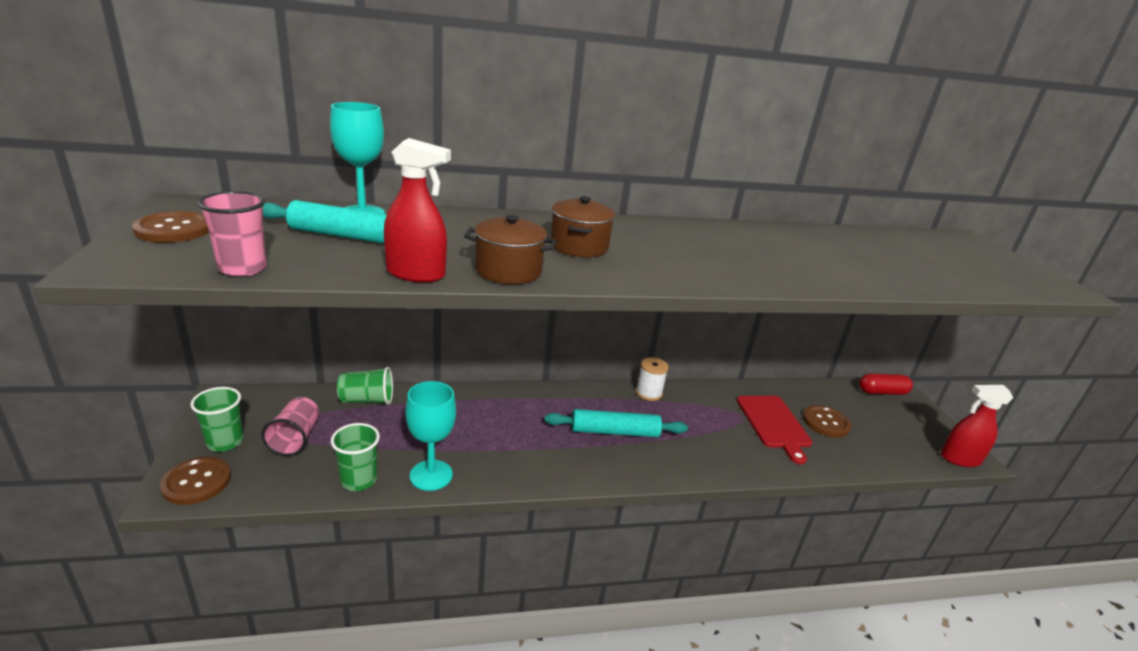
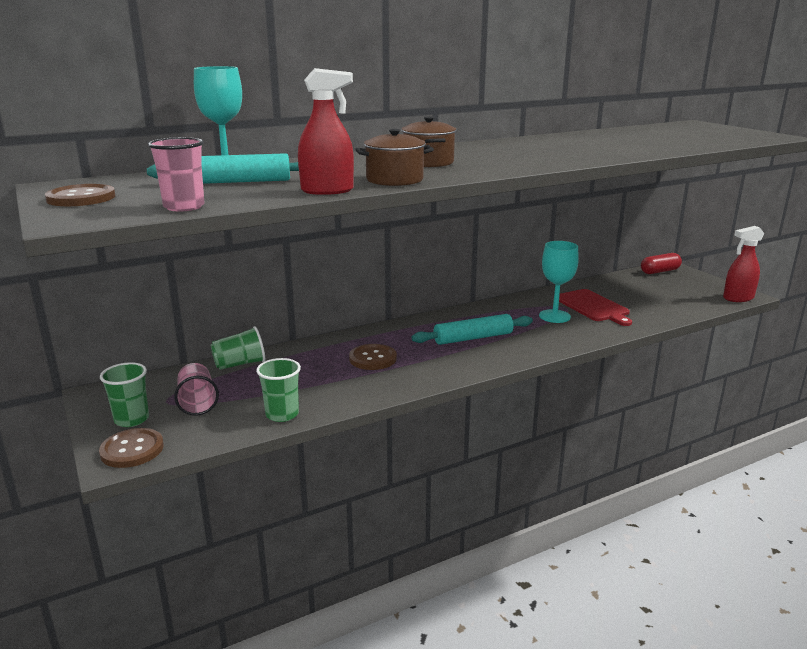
camera: 15 degrees left, 5 degrees down
(431, 475) = (343, 397): turquoise goblet -> turquoise goblet (554, 316)
(649, 393) = (481, 309): white spool -> none
(825, 422) = (631, 298): brown button -> brown button (373, 358)

